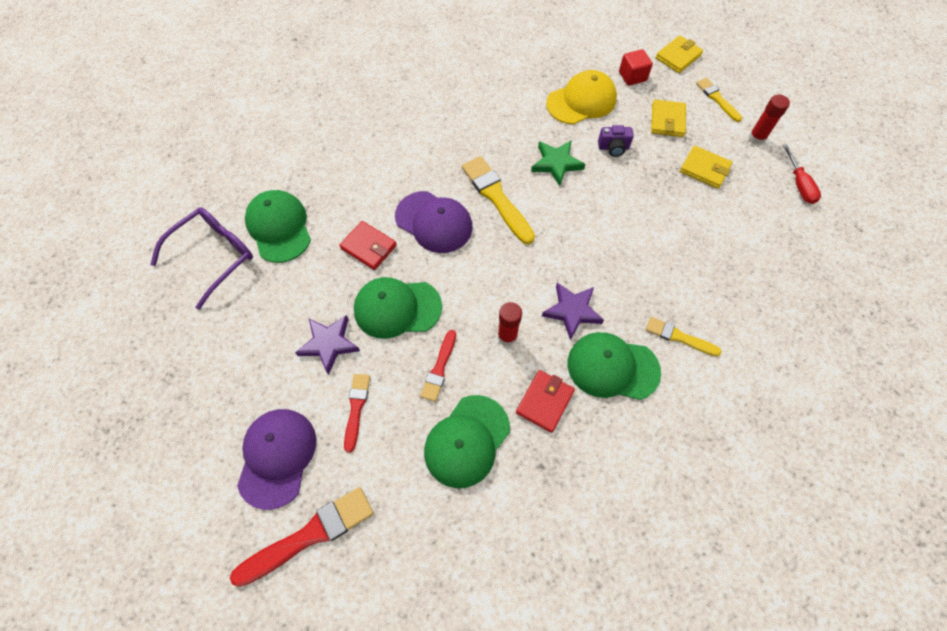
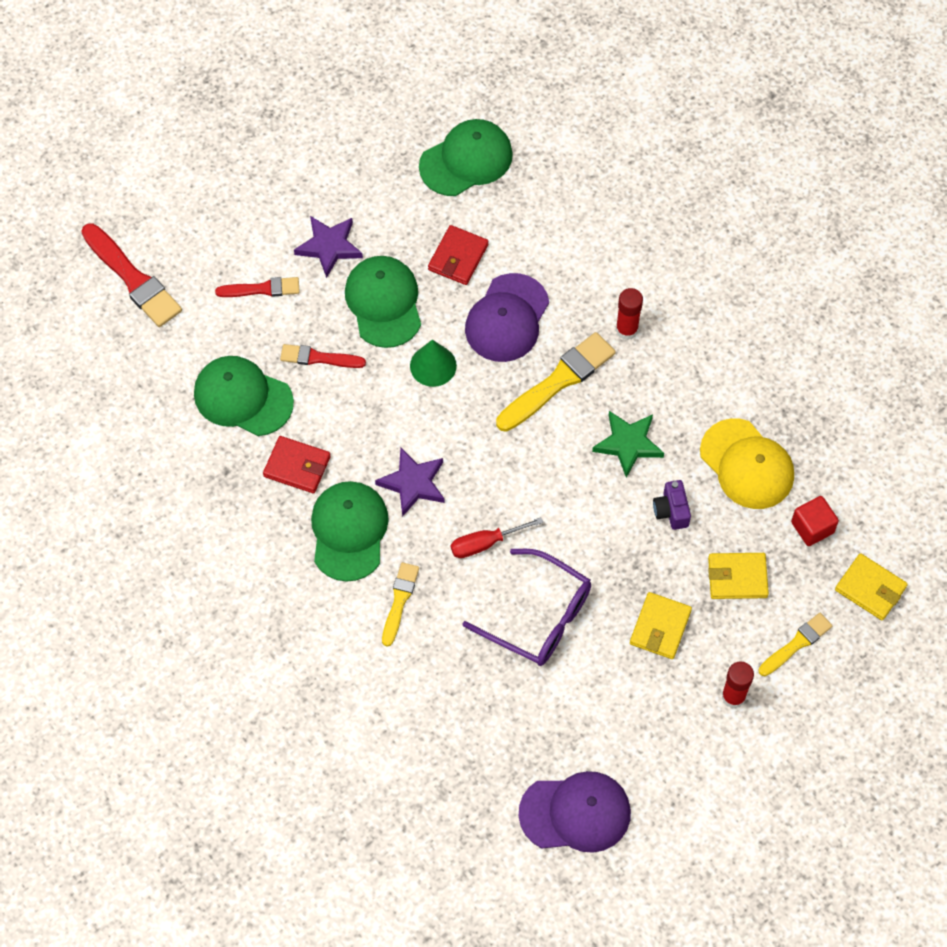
camera: 80 degrees right, 0 degrees up
(214, 256) = (416, 108): purple glasses -> purple glasses (539, 617)
(277, 457) = (201, 232): purple cap -> purple cap (575, 813)
(465, 280) = (433, 365): none -> green cone
(507, 336) = (369, 419): red glue stick -> red glue stick (626, 330)
(799, 184) = (660, 749): red screwdriver -> red screwdriver (485, 543)

